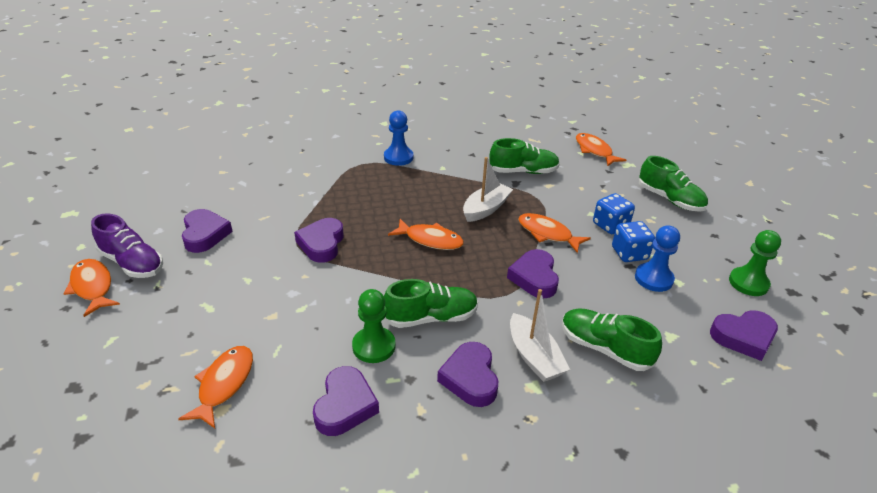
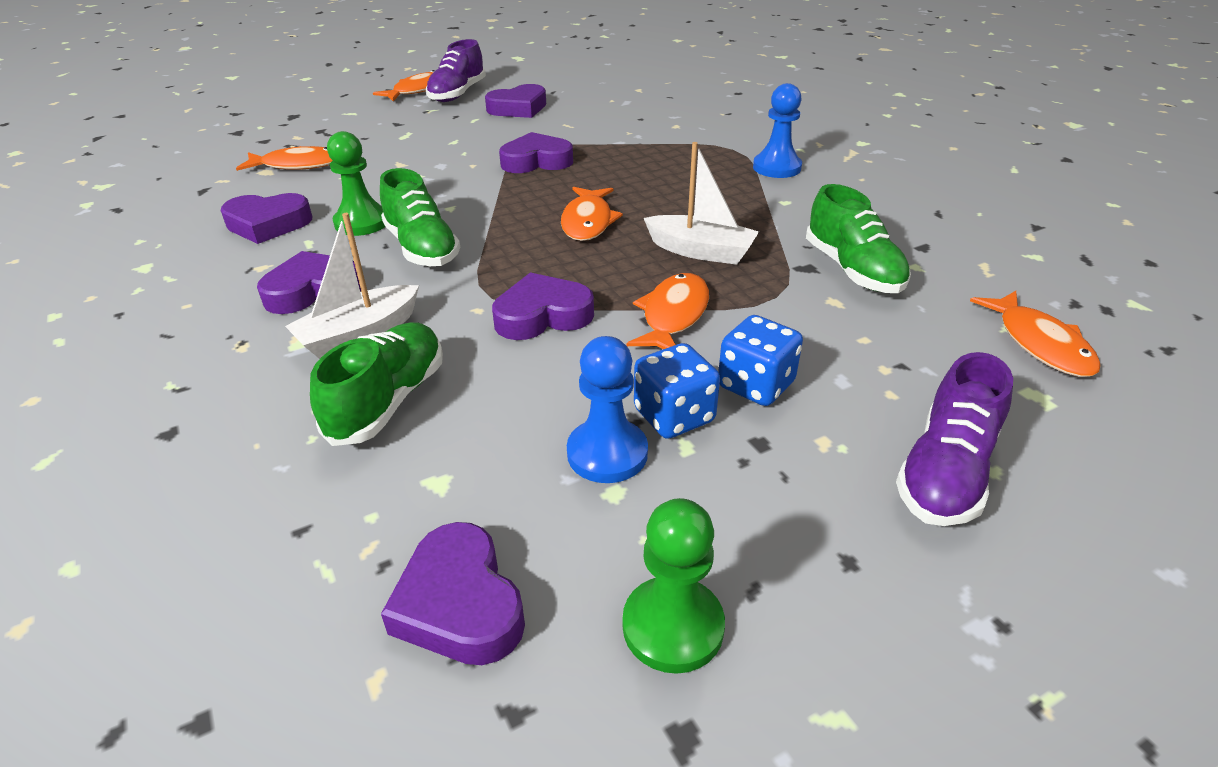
camera: 75 degrees right, 0 degrees up
(594, 151) = (1039, 344): orange fish -> orange fish turned 120 degrees clockwise
(670, 199) = (945, 473): green shoe -> purple shoe

